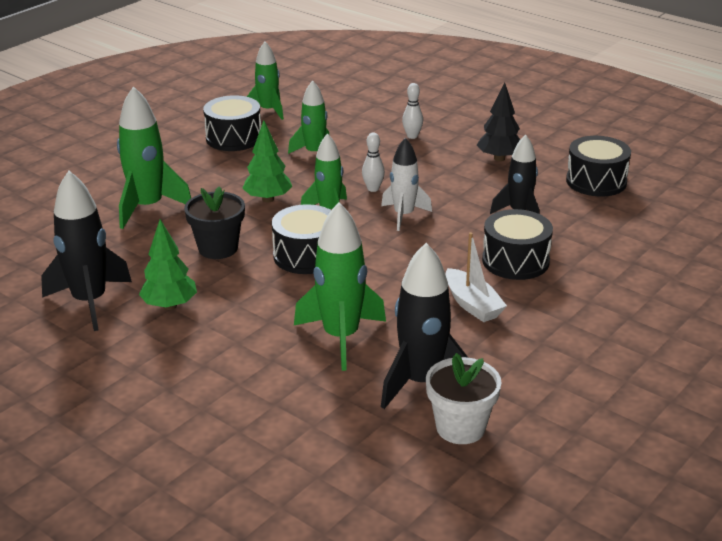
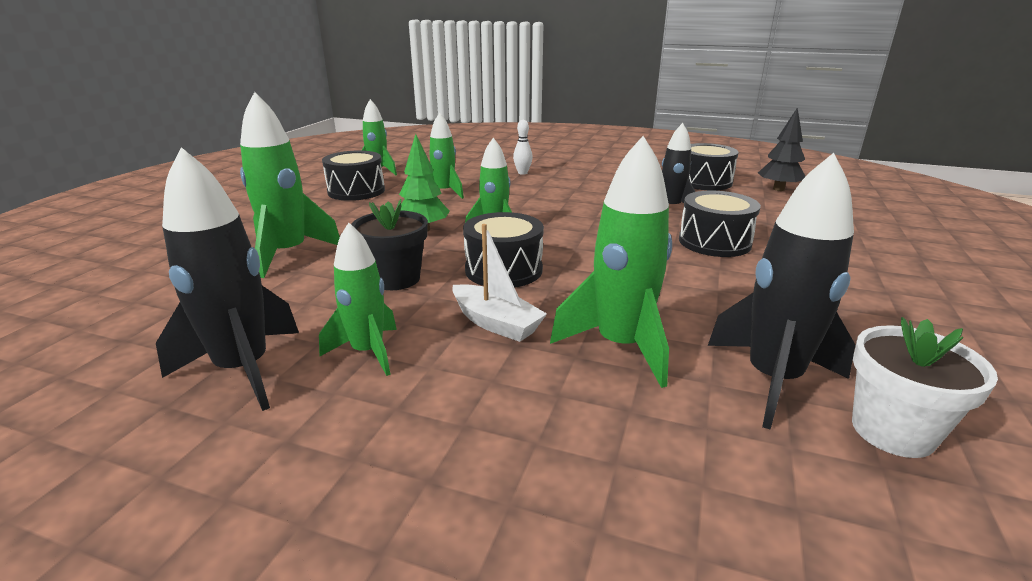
camera: 20 degrees left, 5 degrees down
(170, 306) = (368, 352): green tree -> green rocket
(373, 189) = (522, 209): white bowling pin -> none
(403, 215) = (571, 224): white rocket -> none
(472, 304) = (722, 285): white boat -> white boat (496, 323)
(499, 158) = (610, 177): black tree -> black tree (778, 189)

